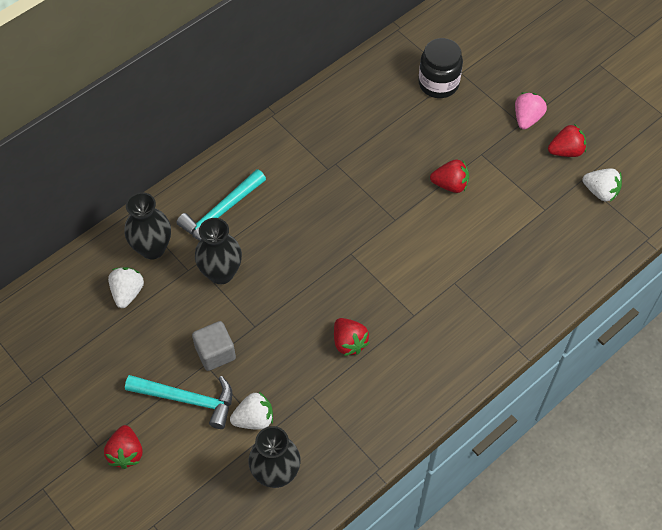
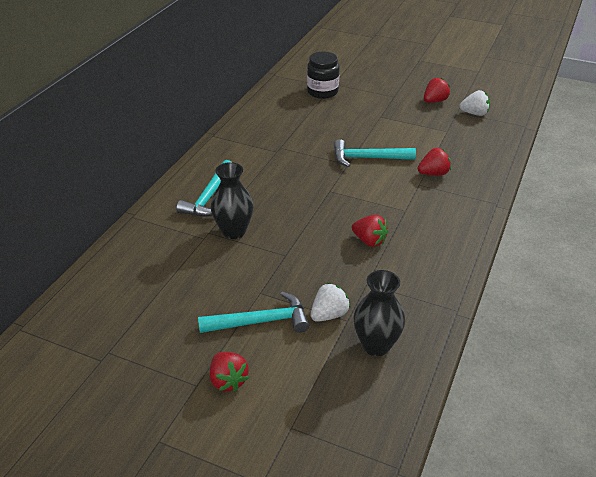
camera: 25 degrees left, 20 degrees down
(127, 292) = (159, 268): white strawberry -> none
(152, 248) = (164, 234): black vase -> none
(215, 353) = (264, 282): grey cube -> none
(422, 219) = (367, 158): none -> turquoise hammer
(450, 185) = (372, 136): red strawberry -> red strawberry (433, 173)
(527, 118) = (395, 93): pink strawberry -> none

